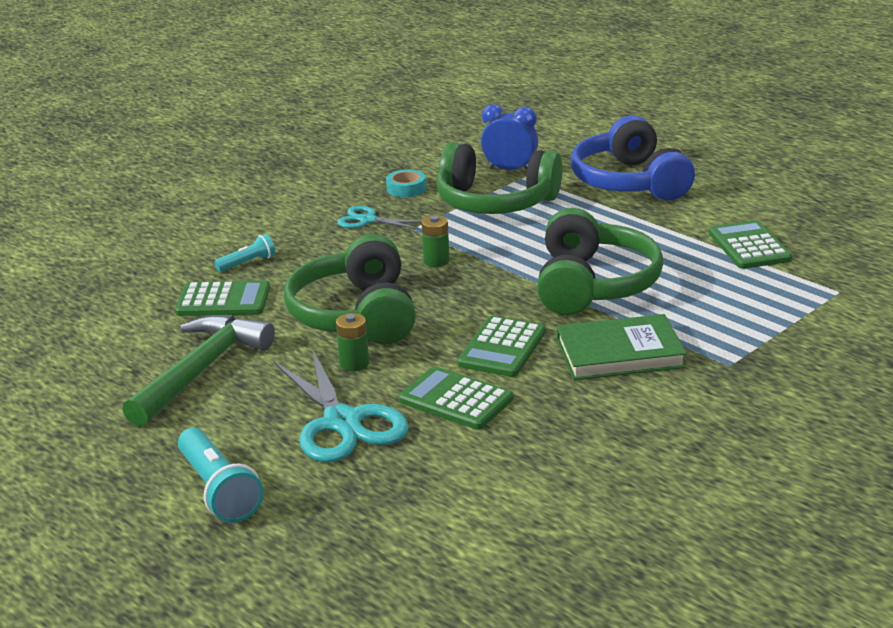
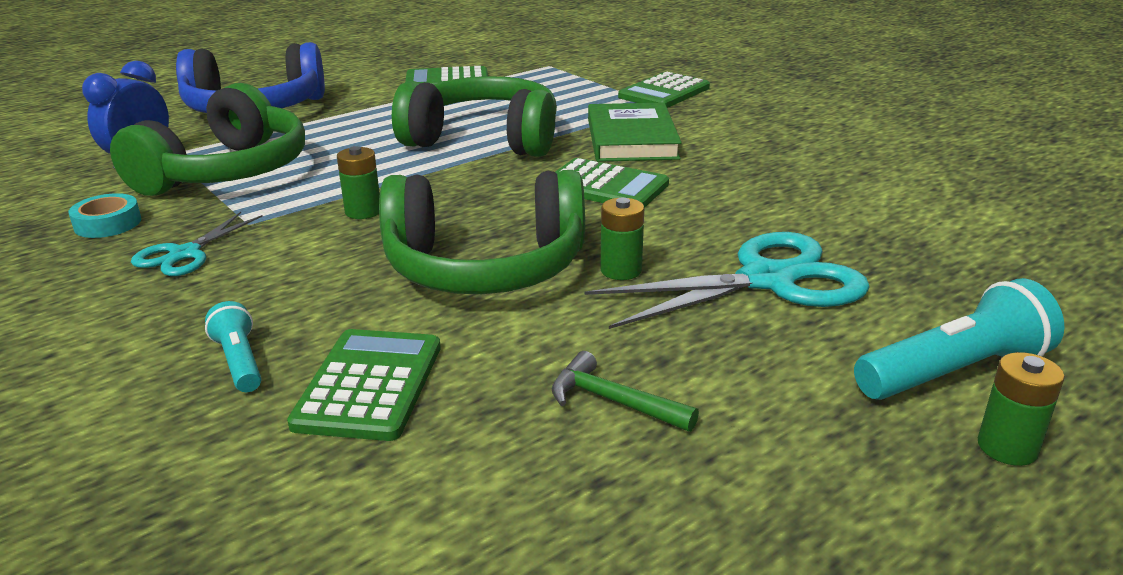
camera: 85 degrees left, 0 degrees up
(140, 499) = (1007, 447): none -> green battery
(201, 371) = (613, 401): green hammer -> green hammer, size x0.46
(455, 400) = (715, 214): green calculator -> green calculator (664, 92)

